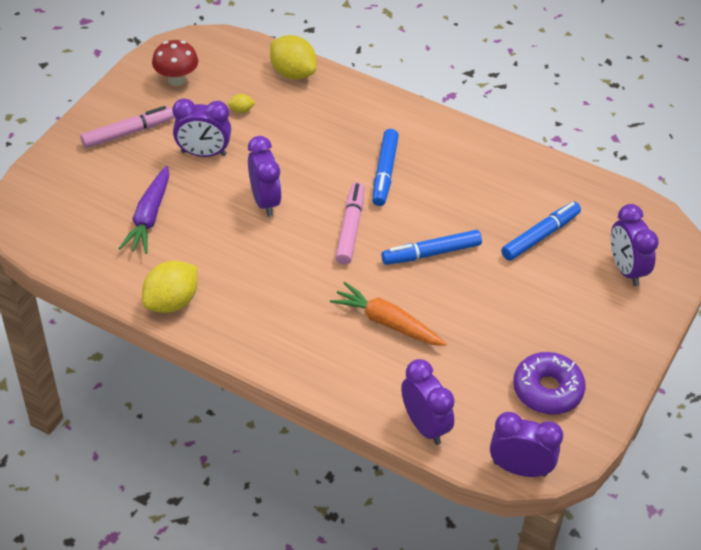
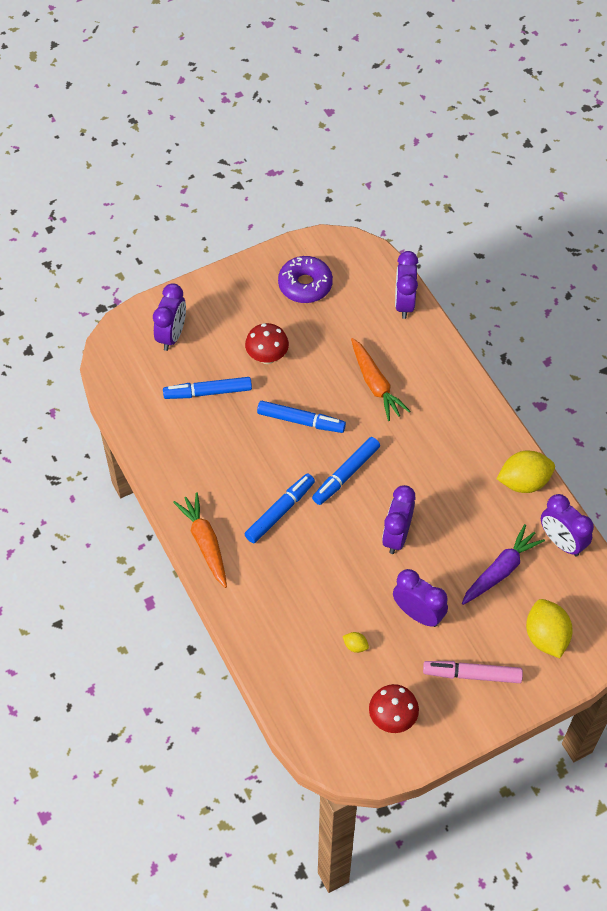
camera: 145 degrees left, 10 degrees up
(293, 73) = (279, 666): yellow lemon -> yellow lemon (546, 636)
(350, 228) = (346, 474): pink marker -> blue marker
(427, 123) = (205, 543): none -> orange carrot
(516, 295) = (267, 357): none -> red mushroom
(520, 468) = (365, 249): purple clock -> purple clock (561, 542)

